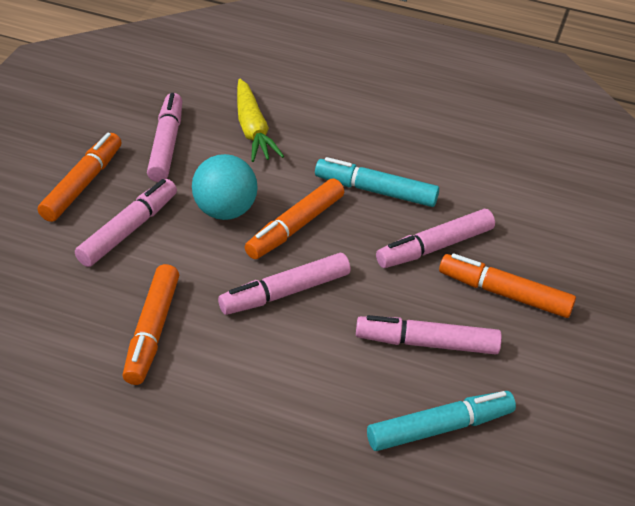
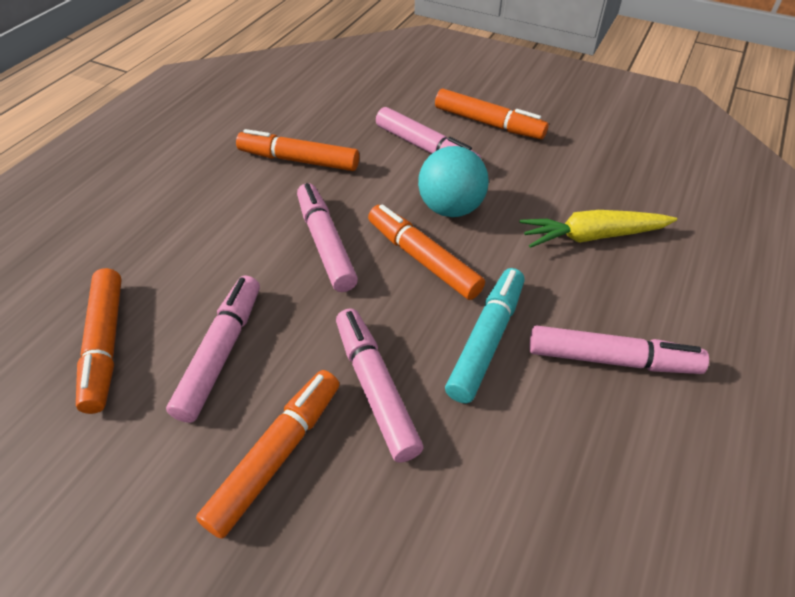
camera: 100 degrees right, 5 degrees up
(166, 144) = (554, 172): pink marker -> pink marker (611, 359)
(440, 428) = (105, 345): turquoise marker -> orange marker

